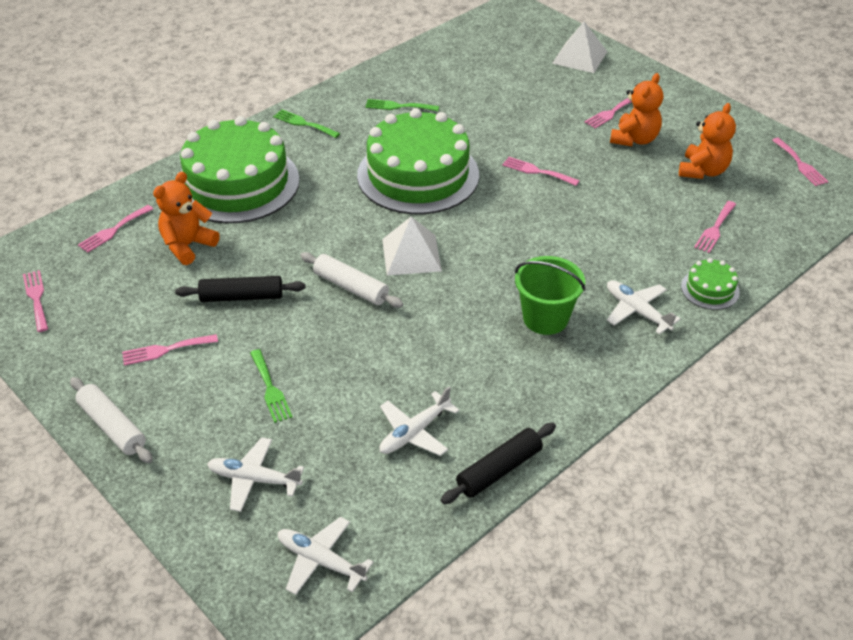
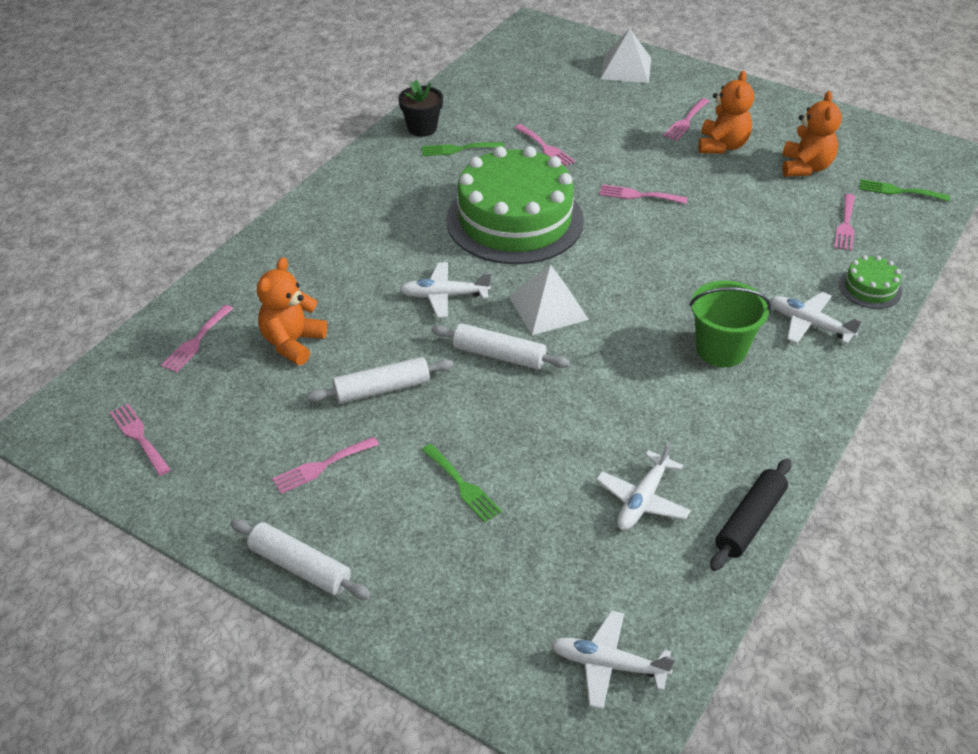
camera: 15 degrees left, 0 degrees up
(237, 183) = (317, 262): green cake -> none
(242, 297) = (382, 389): black rolling pin -> white rolling pin
(254, 479) = (492, 591): white plane -> white plane (444, 296)
(304, 123) = (362, 184): green fork -> green fork (899, 191)
(376, 83) = (422, 128): none -> black flower pot
(800, 164) = (896, 145): pink fork -> pink fork (545, 147)

